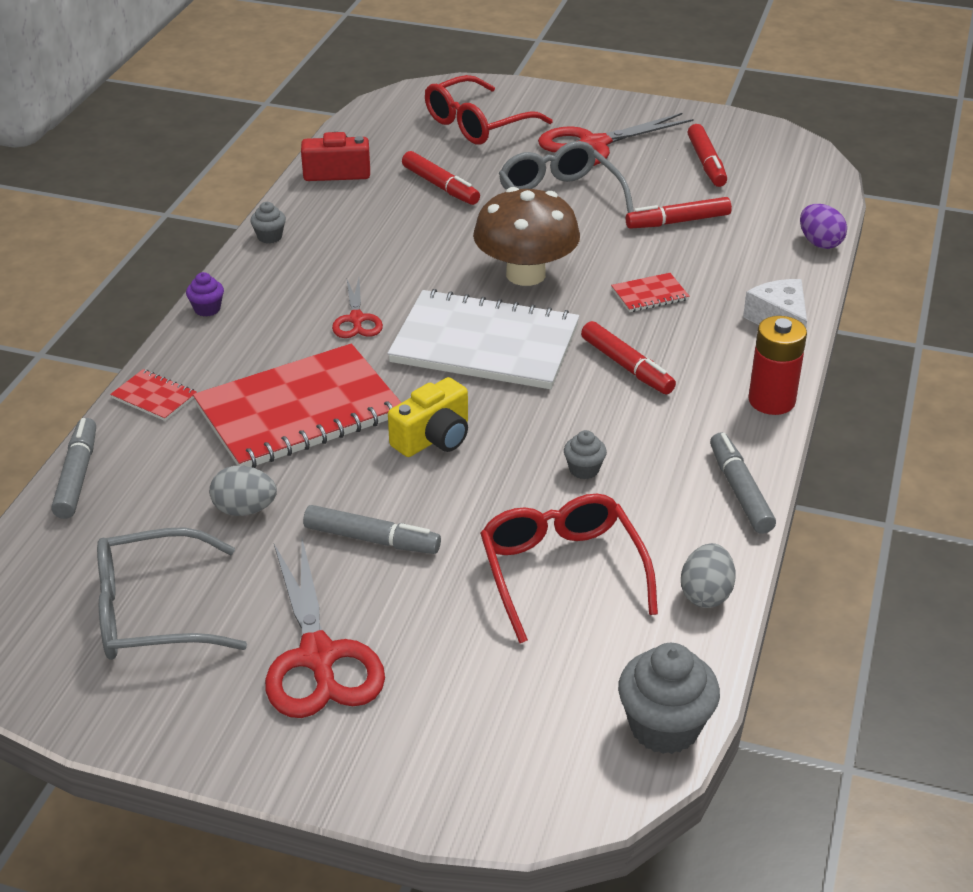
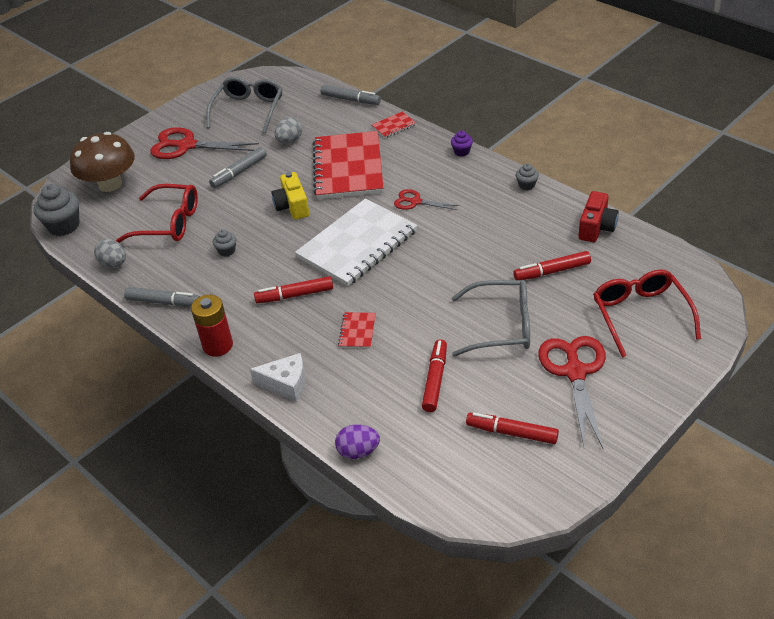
camera: 120 degrees right, 5 degrees up
(525, 274) = (417, 281): brown mushroom -> brown mushroom (110, 184)

